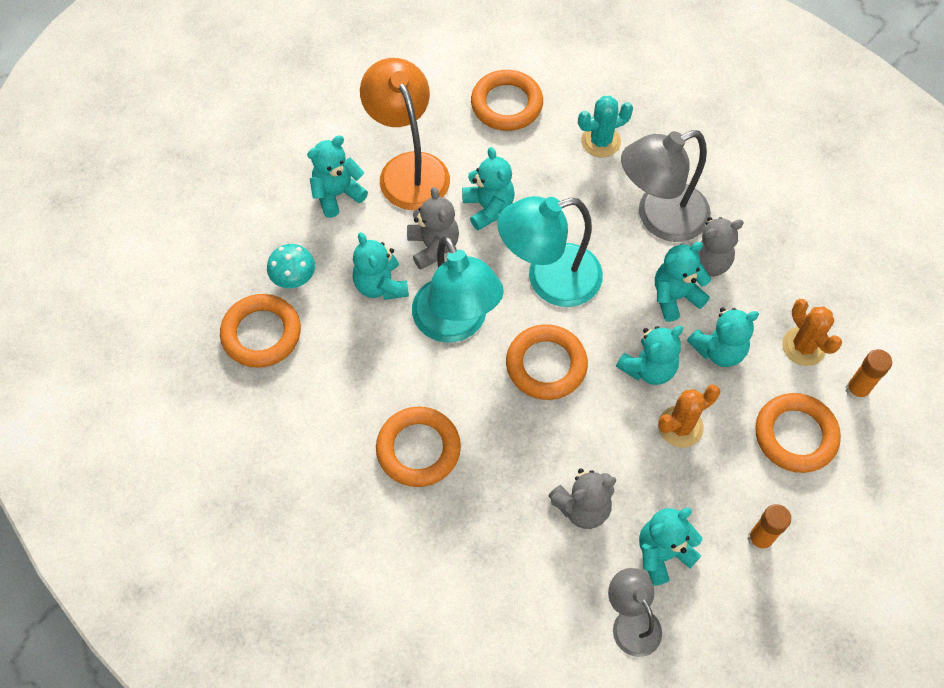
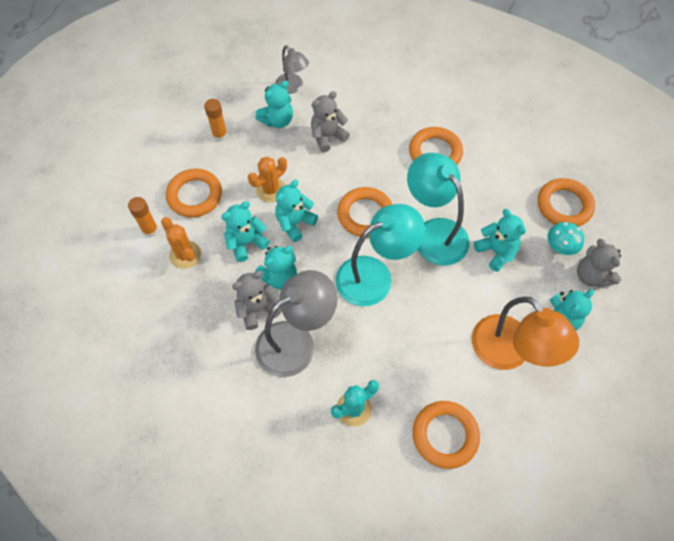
camera: 170 degrees right, 0 degrees up
(433, 246) = (468, 288): grey teddy bear -> grey teddy bear (591, 276)
(488, 208) = (434, 328): turquoise teddy bear -> none

